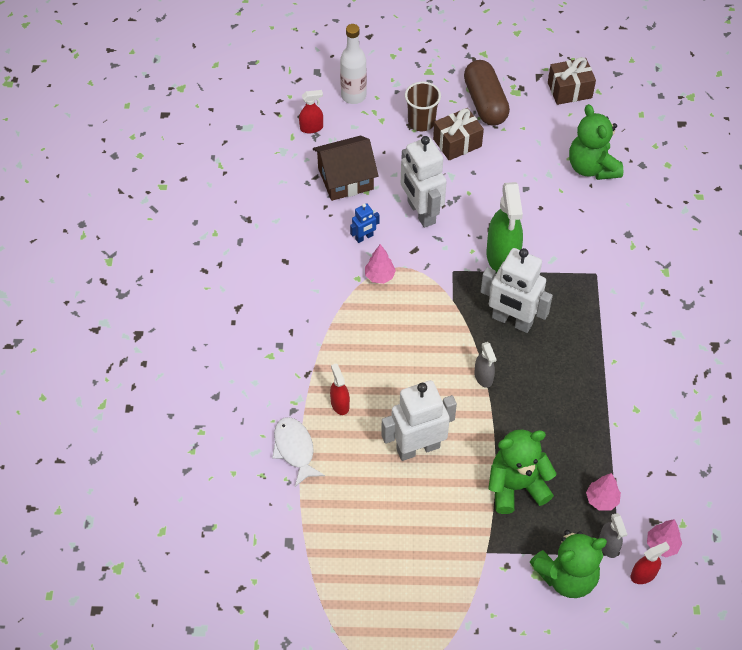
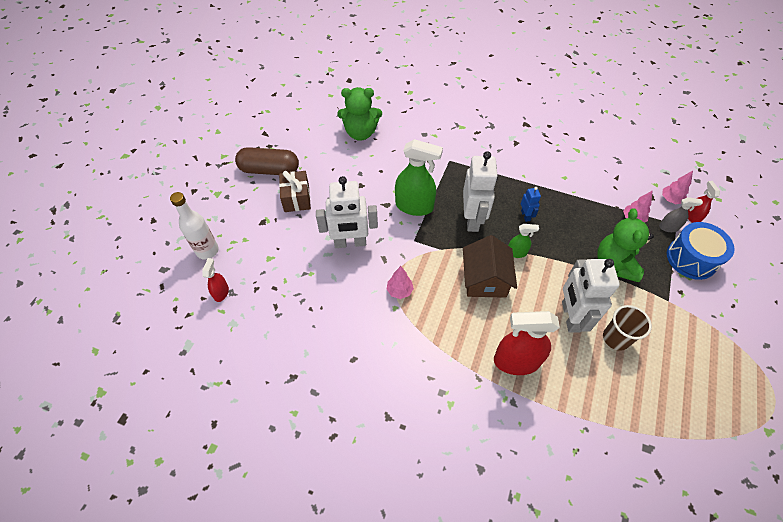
camera: 70 degrees left, 0 degrees up
(295, 449) = (554, 413): white fish -> none
(340, 404) = (516, 361): red spray bottle -> red spray bottle, size x1.98
(345, 179) = (290, 284): brown house -> brown house (485, 279)
(364, 237) = (356, 289): blue robot -> blue robot (525, 215)
(421, 122) = (263, 214): brown cup -> brown cup (616, 338)
(483, 377) = (516, 253): grey spray bottle -> green spray bottle
(512, 321) = (472, 219): white robot -> white robot turned 45 degrees counterclockwise
(567, 576) = (691, 258): green teddy bear -> blue drum
(569, 90) = (288, 122): brown gift -> none

